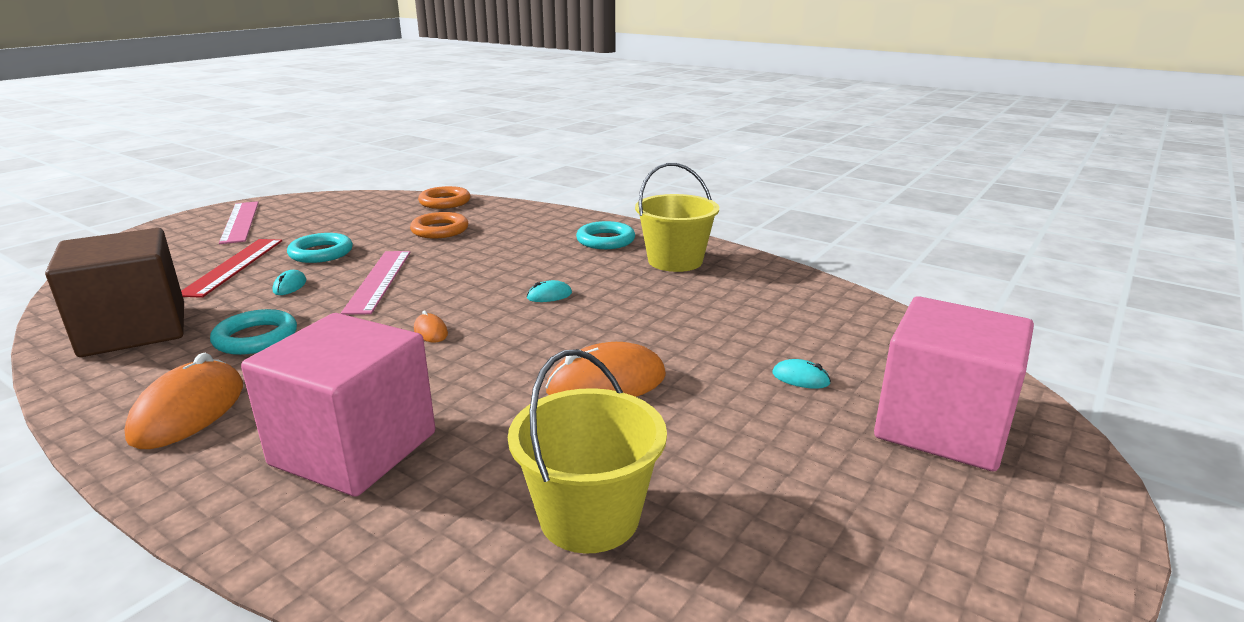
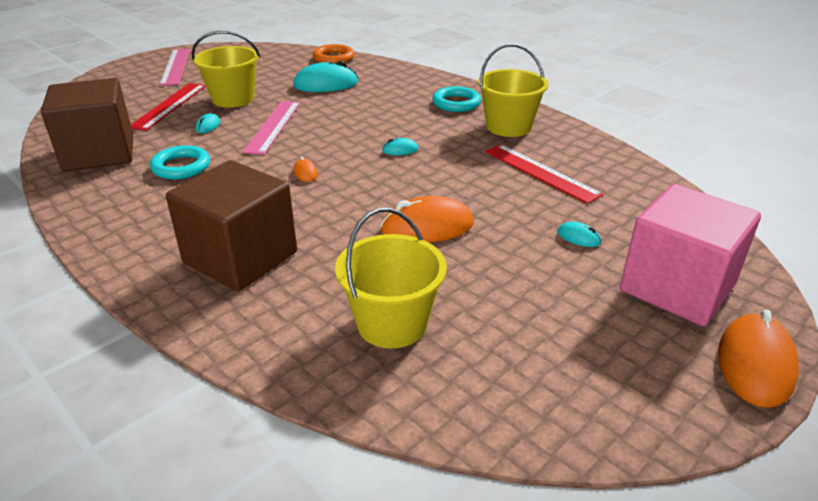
camera: 10 degrees right, 10 degrees up
(189, 411) = (134, 219): orange mouse -> orange mouse (755, 364)
(321, 253) = (233, 99): turquoise ring -> yellow bucket
(354, 449) = (240, 257): pink cube -> brown cube
(440, 230) = (325, 84): orange ring -> turquoise mouse
(729, 308) = (540, 172): none -> red ruler

